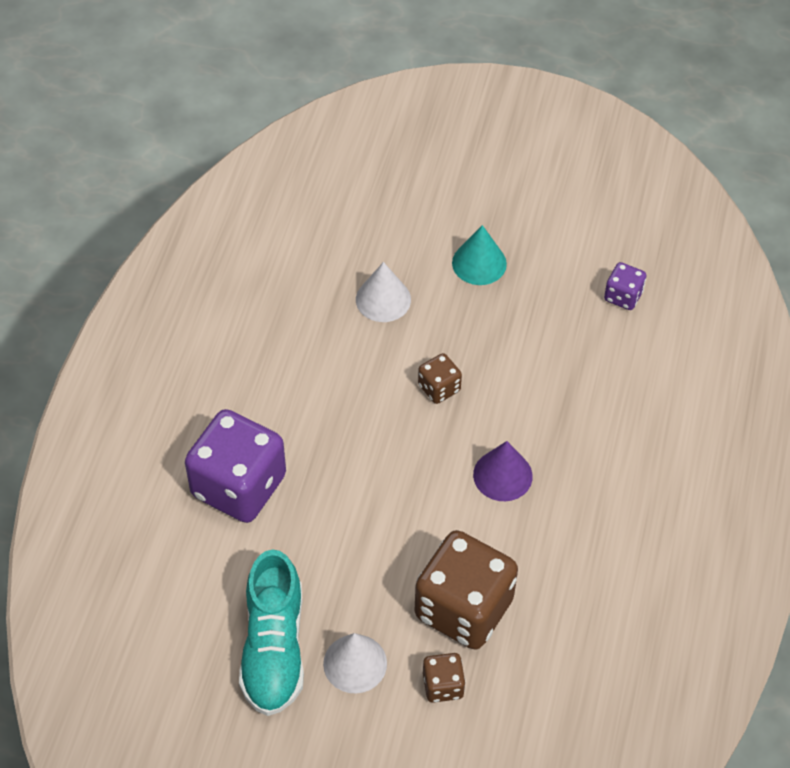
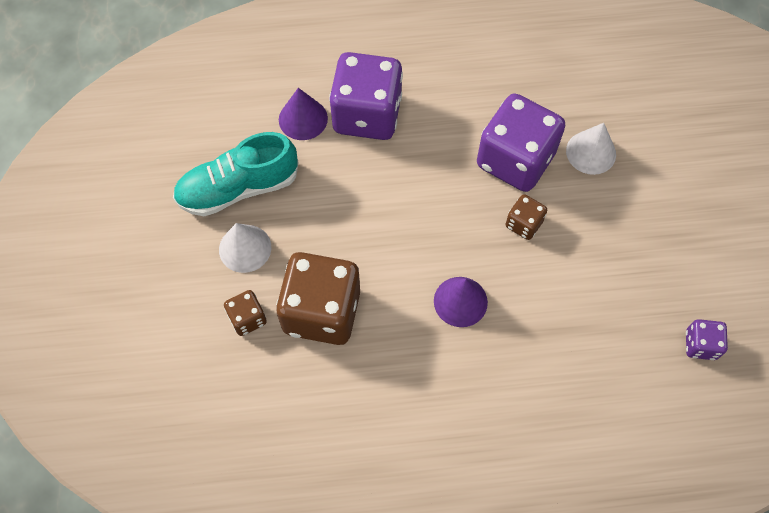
camera: 70 degrees right, 10 degrees up
(212, 552) = (303, 119): none -> purple cone
(361, 368) = (515, 160): none -> purple dice
(479, 263) = (669, 213): turquoise cone -> none

